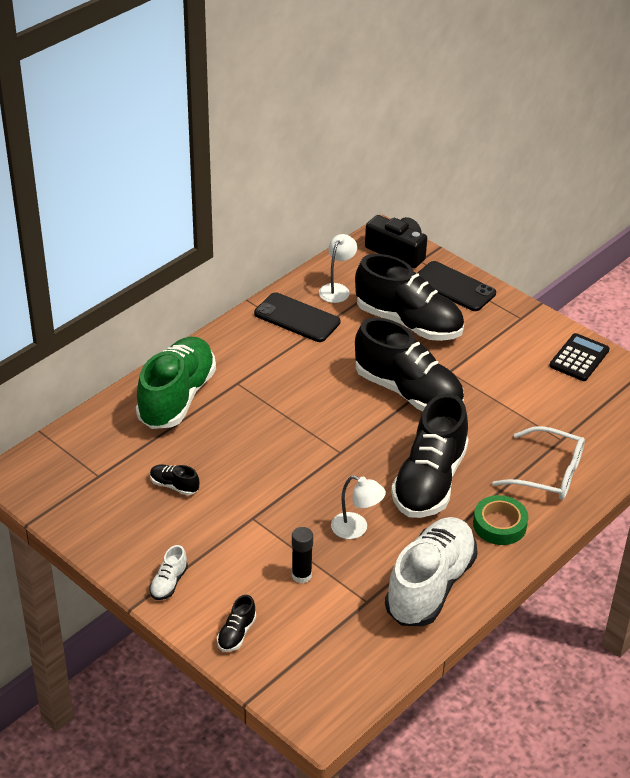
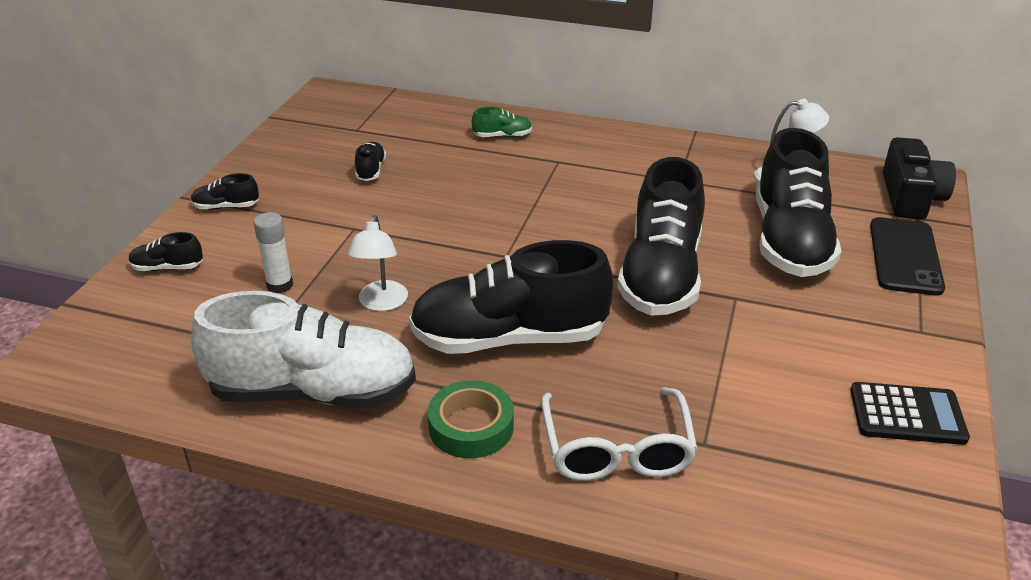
camera: 65 degrees right, 5 degrees down
(169, 583) = (226, 207): white shoe -> black shoe
(177, 397) = (502, 136): green shoe -> green shoe, size x0.41
(297, 318) = (702, 166): black phone -> none
(301, 575) = (280, 285): black glue stick -> white glue stick

